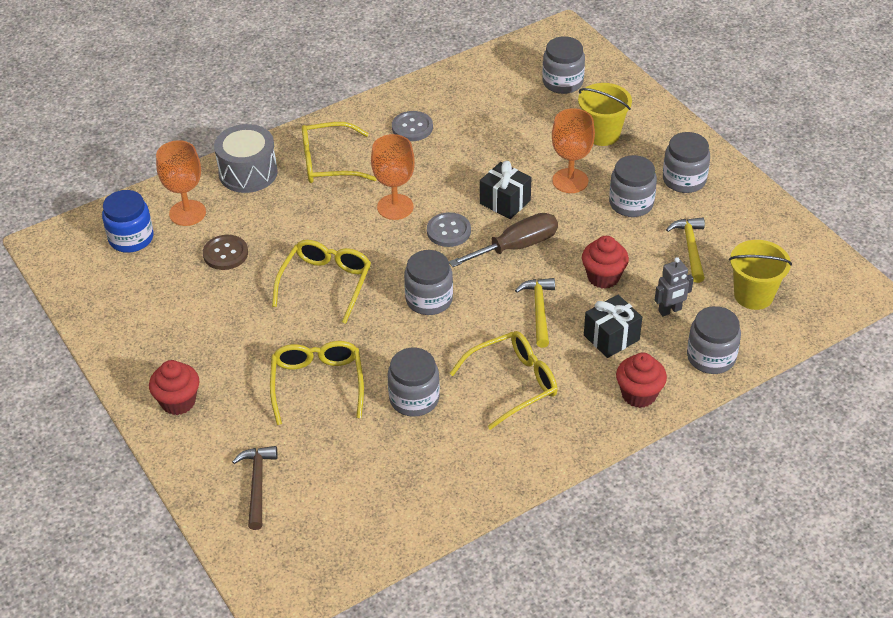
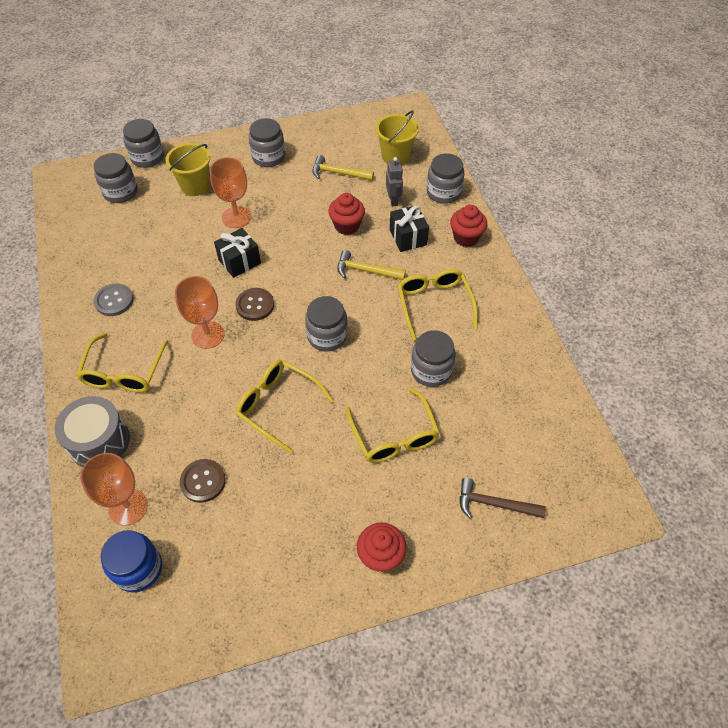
camera: 75 degrees left, 10 degrees up
(317, 384) = (394, 436): yellow glasses -> yellow glasses turned 120 degrees counterclockwise
(448, 231) = (255, 305): grey button -> brown button
(516, 246) = (292, 267): brown screwdriver -> none
(631, 203) = (278, 191): grey jar -> grey jar (147, 157)

